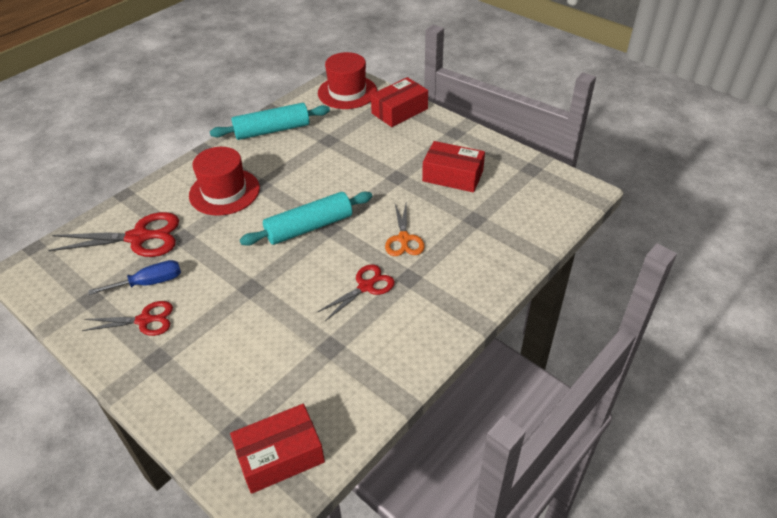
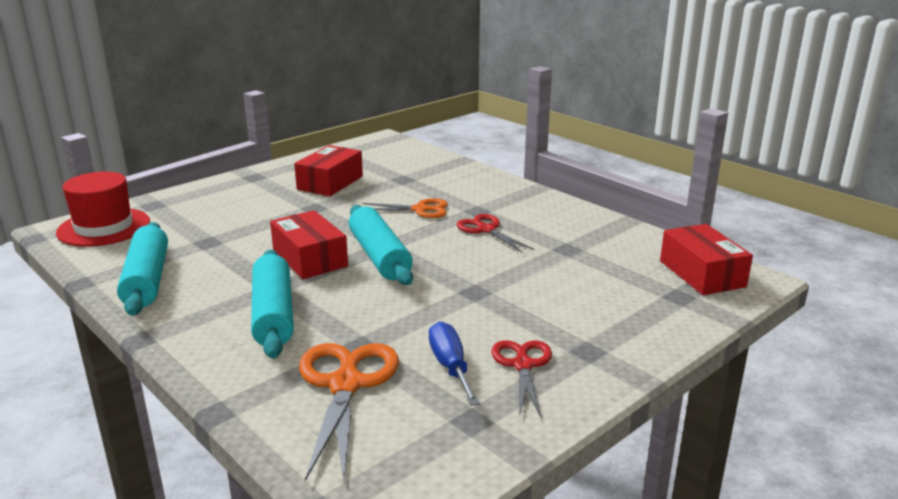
camera: 85 degrees left, 20 degrees down
(139, 237) = (345, 385): red scissors -> orange scissors
(224, 192) = (273, 314): red hat -> turquoise rolling pin
(399, 111) = (184, 200): red box -> red box (310, 258)

